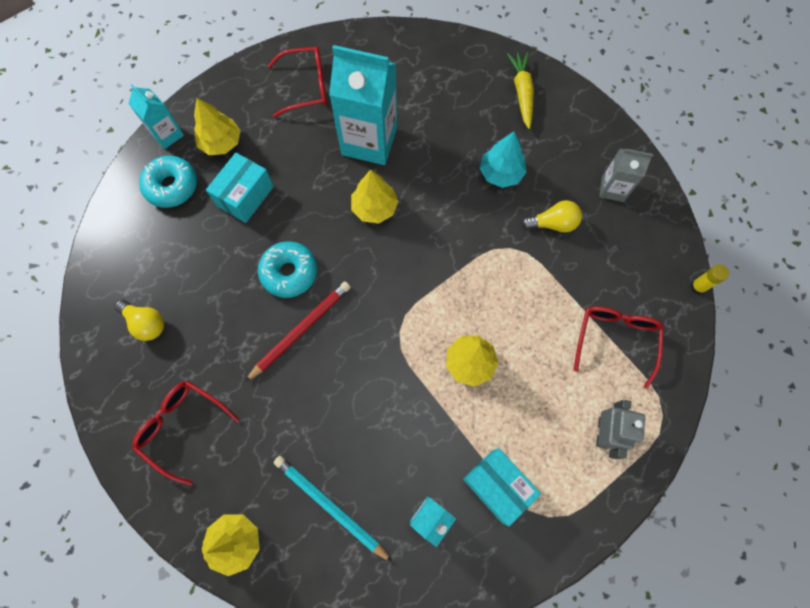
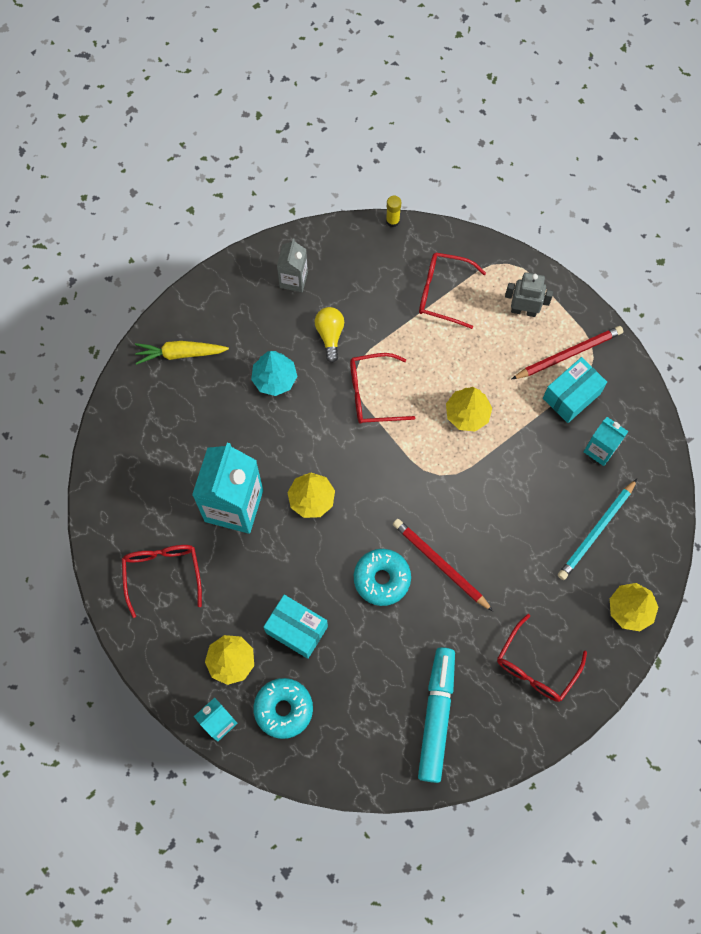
camera: 90 degrees left, 0 degrees up
(146, 323) = (437, 715): yellow light bulb -> turquoise marker
(489, 265) = (372, 394): none -> red glasses
(550, 485) = (568, 354): none -> red pencil

